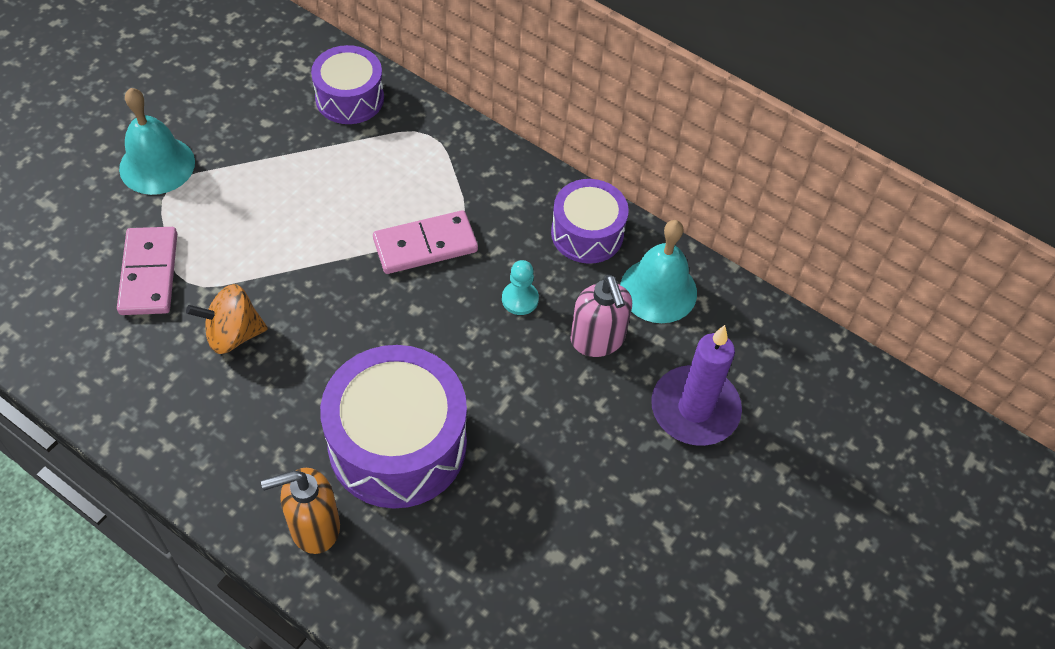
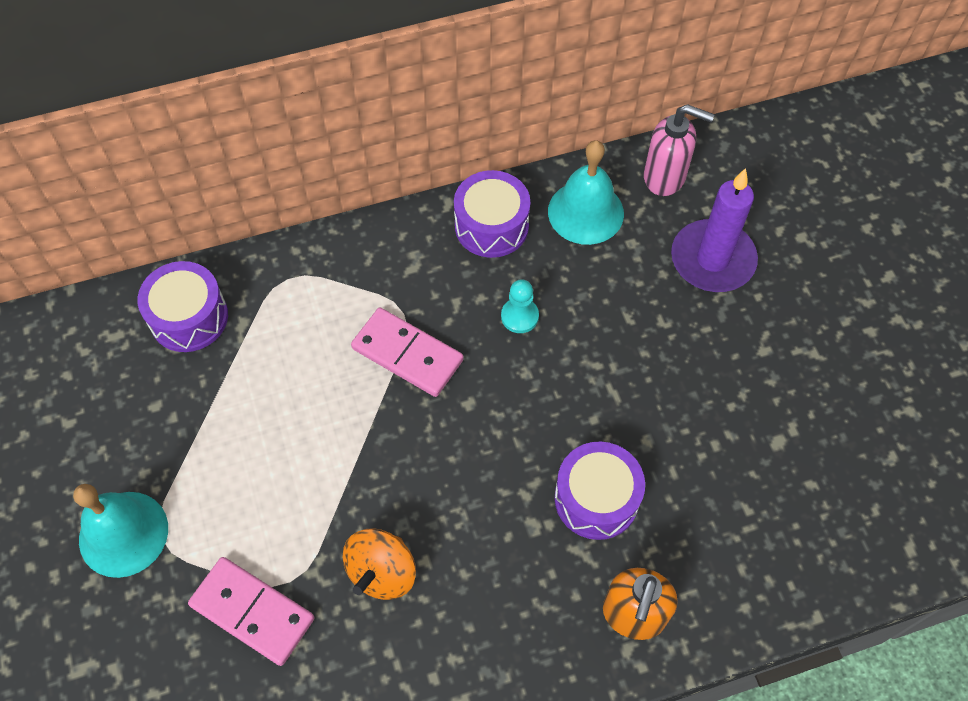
camera: 50 degrees left, 5 degrees up
(397, 444) = (596, 498): purple drum -> purple drum, size x0.60
(425, 245) = (407, 354): pink domino -> pink domino turned 75 degrees counterclockwise
(597, 340) = (601, 285): pink soap dispenser -> pink soap dispenser (665, 177)

